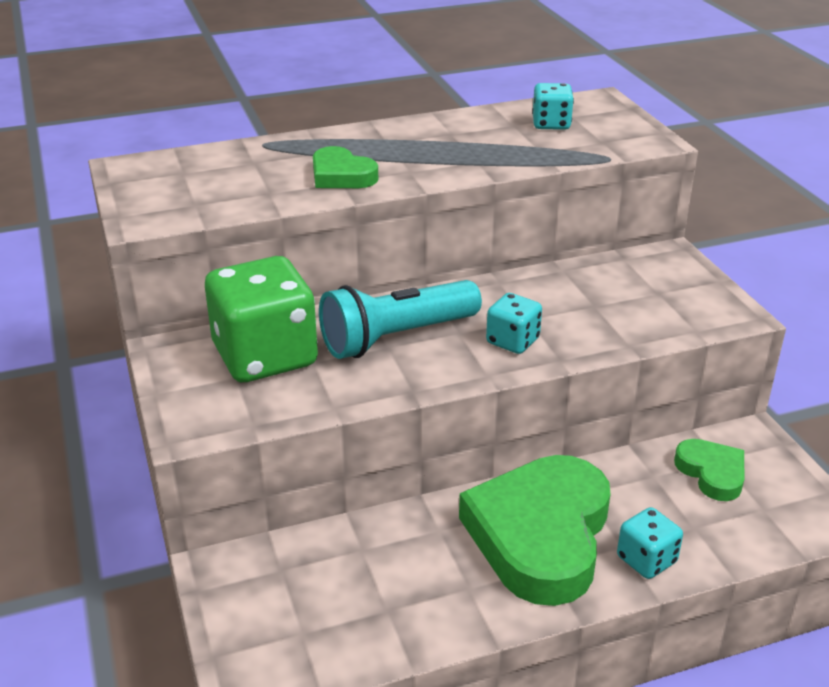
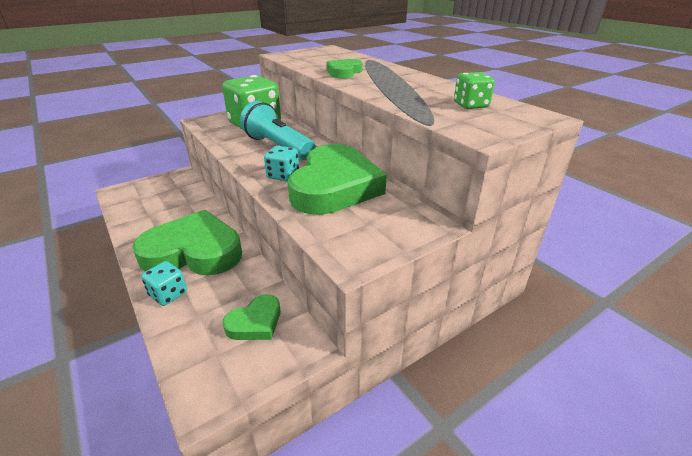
camera: 75 degrees right, 0 degrees up
(551, 124) = (470, 105): turquoise dice -> green dice
(562, 302) = (334, 187): none -> green heart

